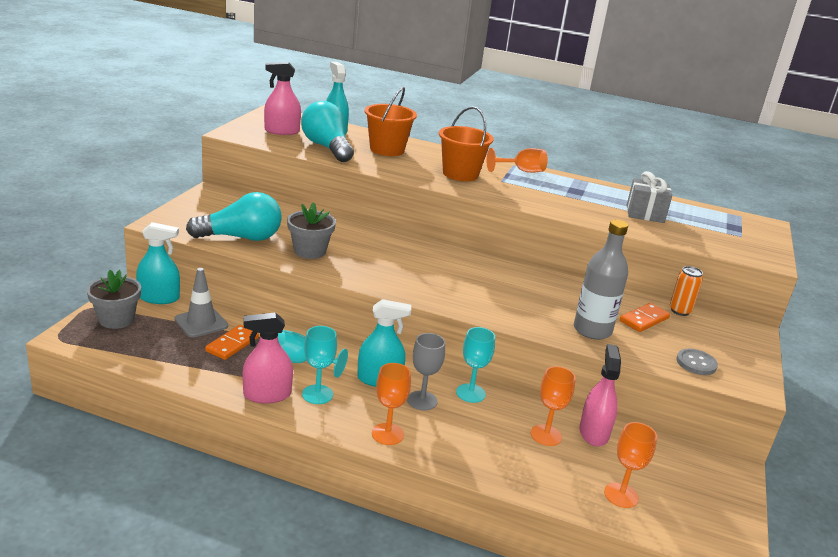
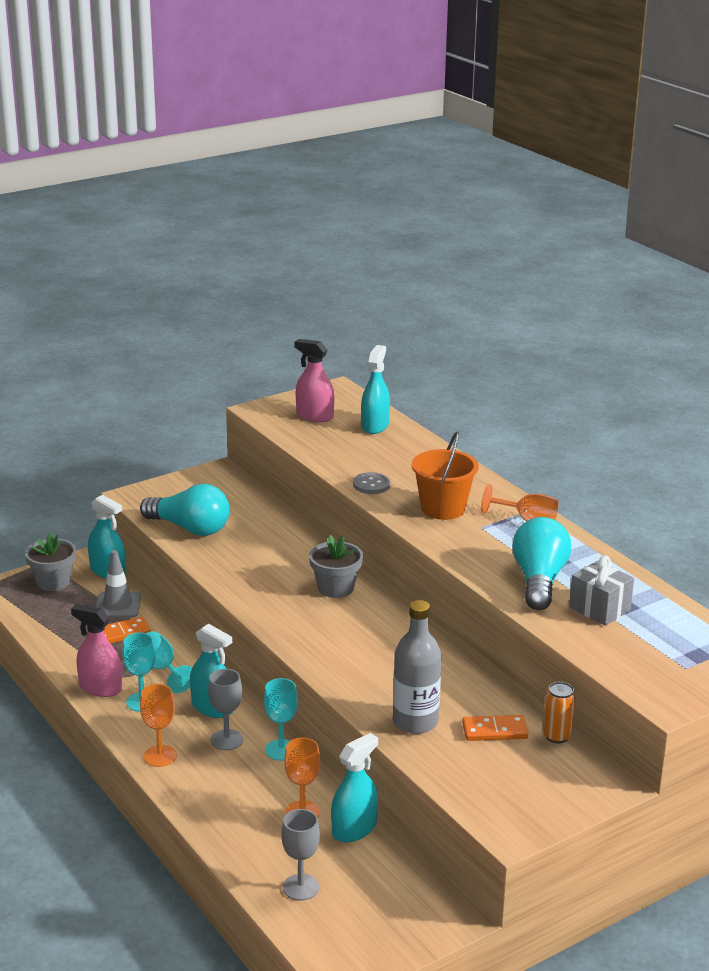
camera: 40 degrees right, 0 degrees up
(309, 251) = (237, 559): grey flower pot -> grey flower pot (335, 588)
(327, 148) = (336, 446): turquoise light bulb -> turquoise light bulb (539, 580)
(387, 149) = (402, 460): orange bucket -> none
(594, 432) = (354, 829): pink spray bottle -> turquoise spray bottle
(621, 495) = (300, 887): orange goblet -> grey goblet
(696, 363) = (480, 790): grey button -> grey button (371, 485)

